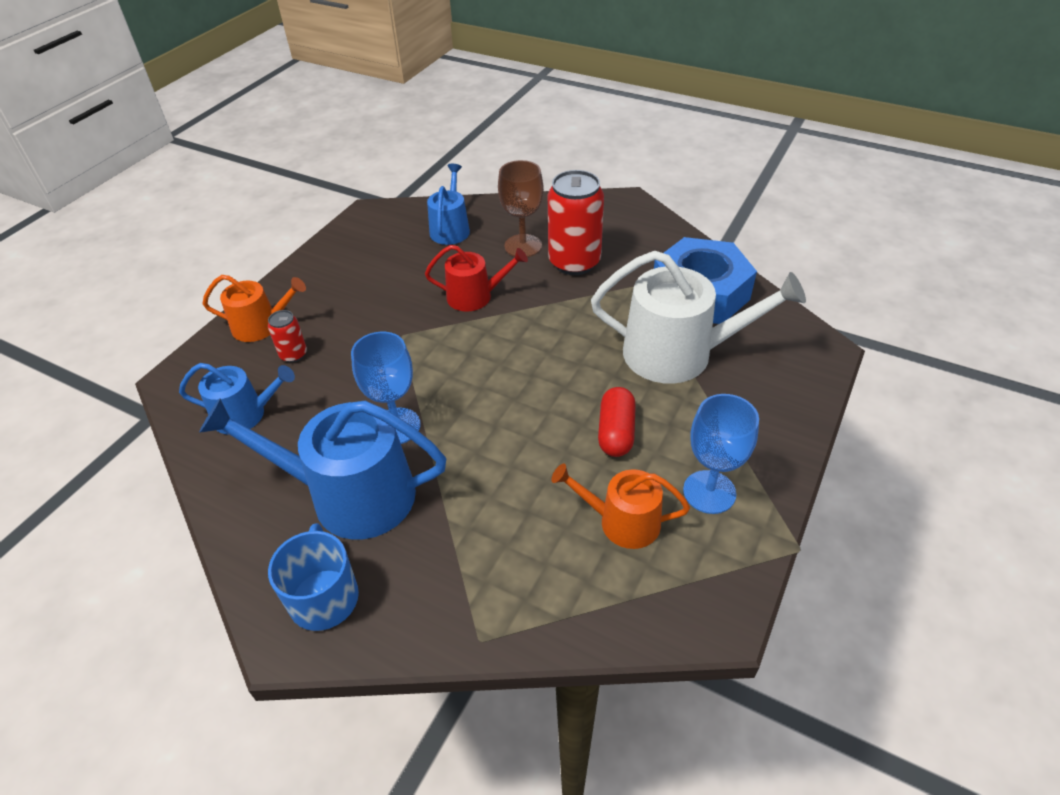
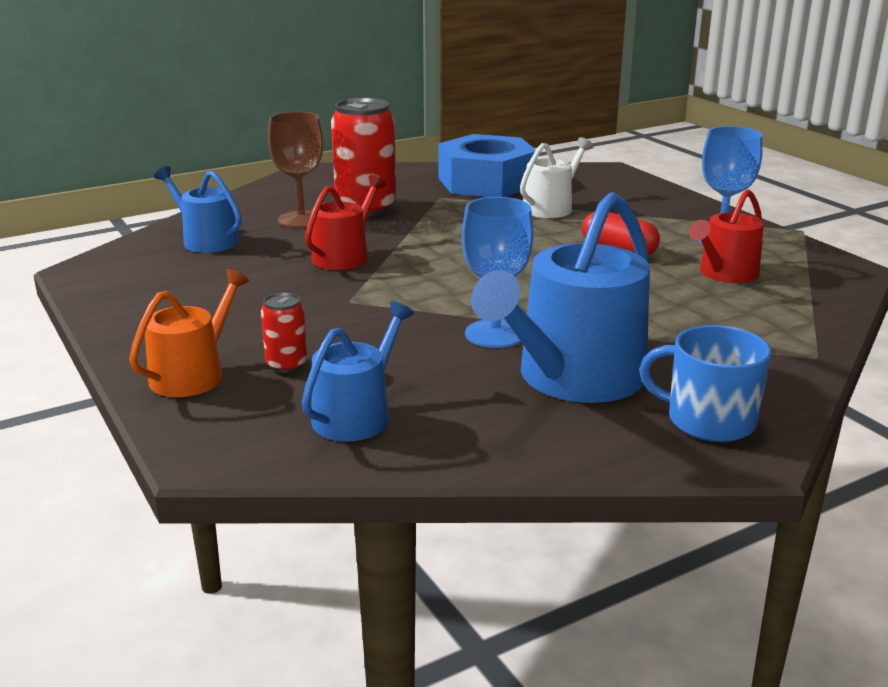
camera: 60 degrees left, 20 degrees down
(621, 521) = (725, 274): orange watering can -> red watering can
(679, 354) = (551, 207): white watering can -> white watering can, size x0.57

